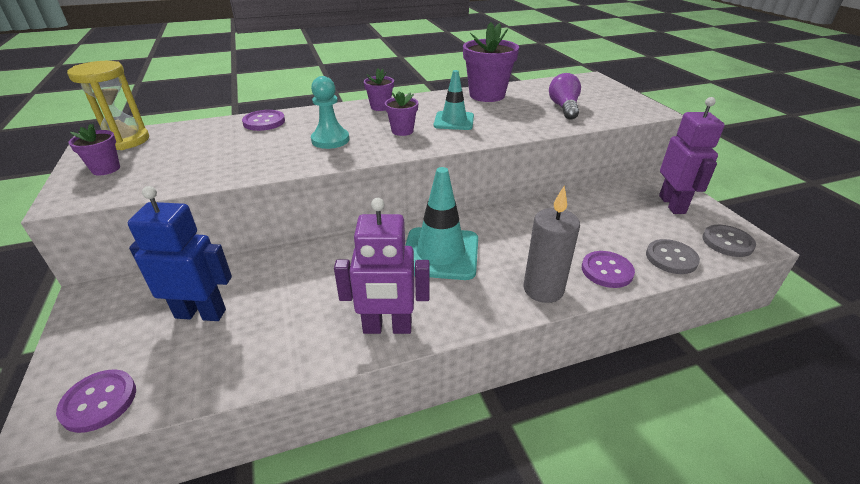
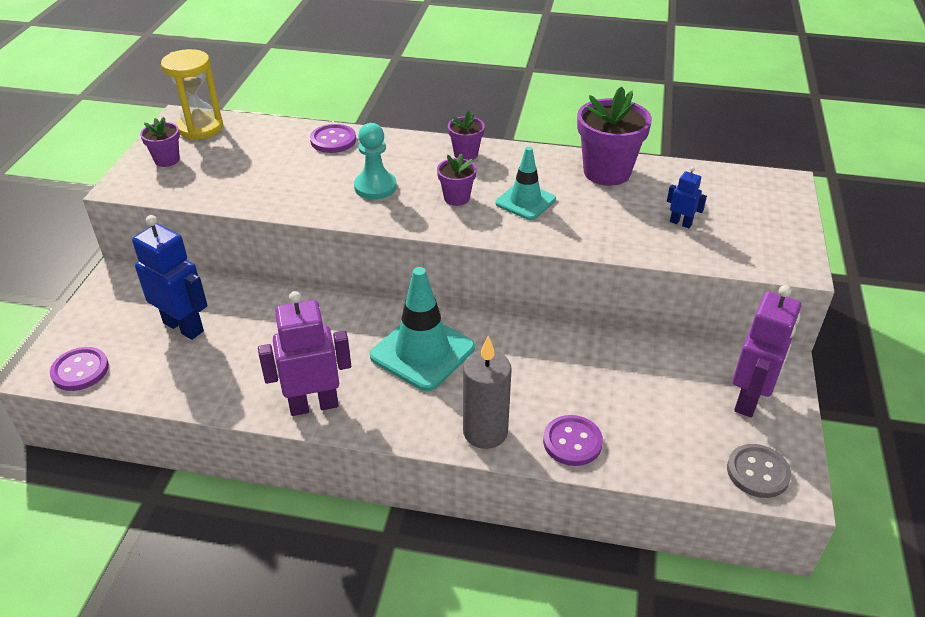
camera: 30 degrees right, 5 degrees up
(387, 328) = (314, 405): purple robot -> purple robot turned 135 degrees clockwise
(564, 108) = (680, 223): purple light bulb -> blue robot
(671, 258) = (662, 460): grey button -> none

